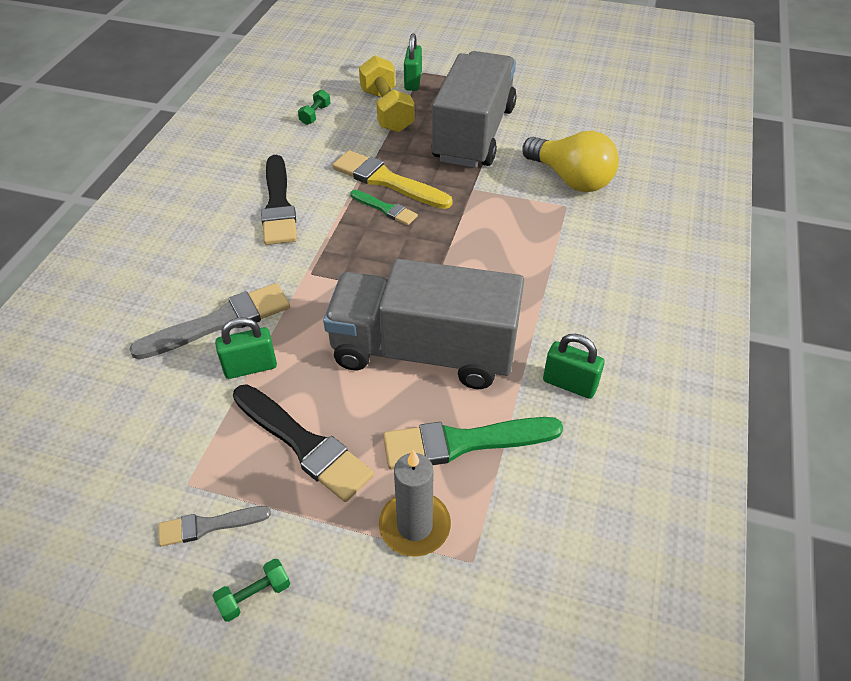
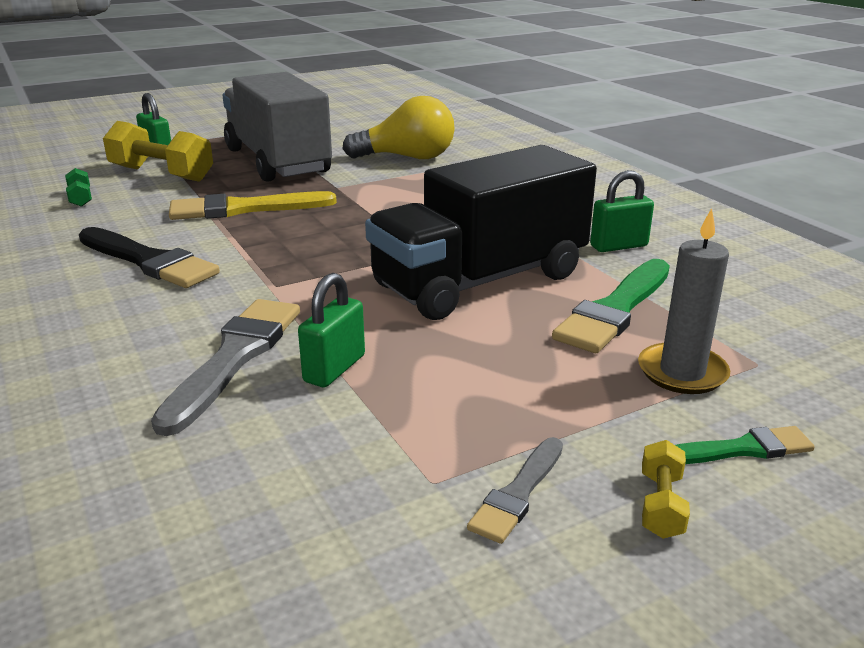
camera: 45 degrees left, 20 degrees down
(254, 595) = (661, 505): green dumbbell -> yellow dumbbell
(304, 444) = (493, 384): black brush -> none
(385, 209) = (276, 223): green brush -> green brush (741, 449)
(423, 352) = (480, 281): grey truck -> black truck

